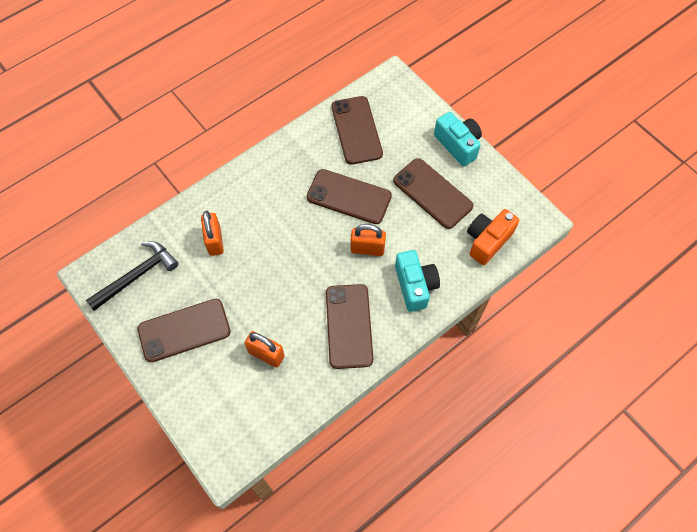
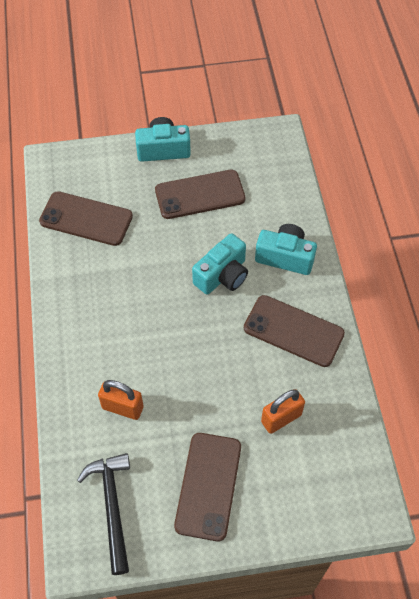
camera: 60 degrees left, 5 degrees down
(349, 197) = (156, 262): brown phone -> none
(367, 249) = (222, 275): orange padlock -> turquoise camera
(487, 241) = (276, 180): orange camera -> none

